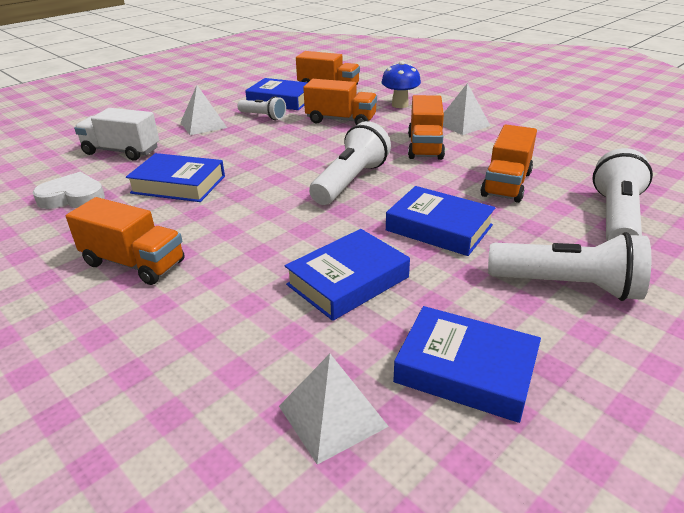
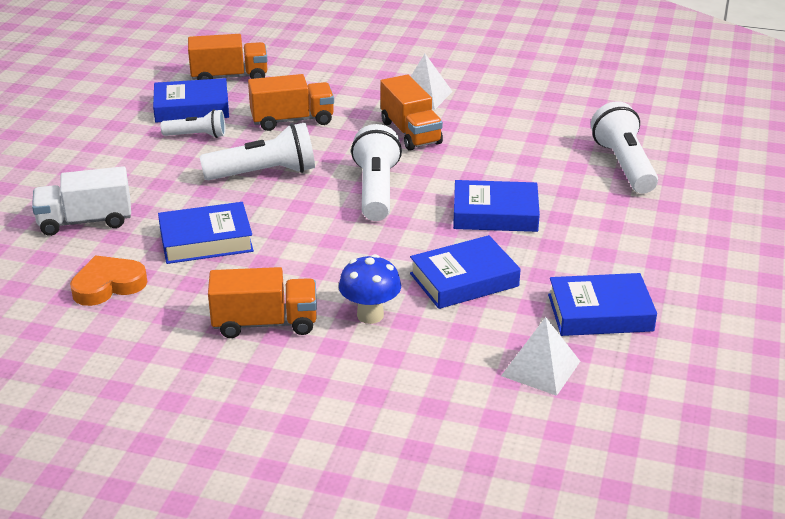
camera: 30 degrees left, 0 degrees up
(73, 197) = (108, 285): white heart -> orange heart
(203, 125) = (138, 164): white pyramid -> none
(348, 281) = (464, 280): blue book -> blue book turned 45 degrees clockwise
(400, 105) = (336, 84): blue mushroom -> blue mushroom (370, 315)
(506, 184) = (517, 156): orange truck -> none
(567, 286) = (624, 233): white flashlight -> white flashlight (264, 173)

